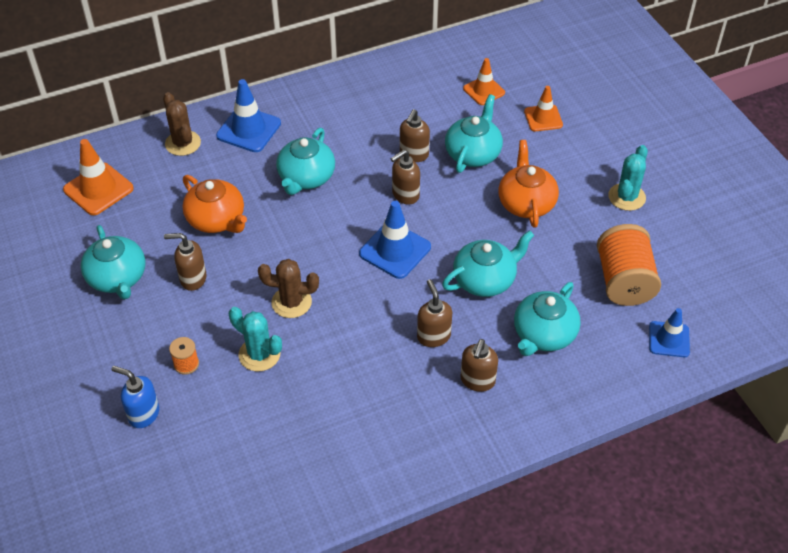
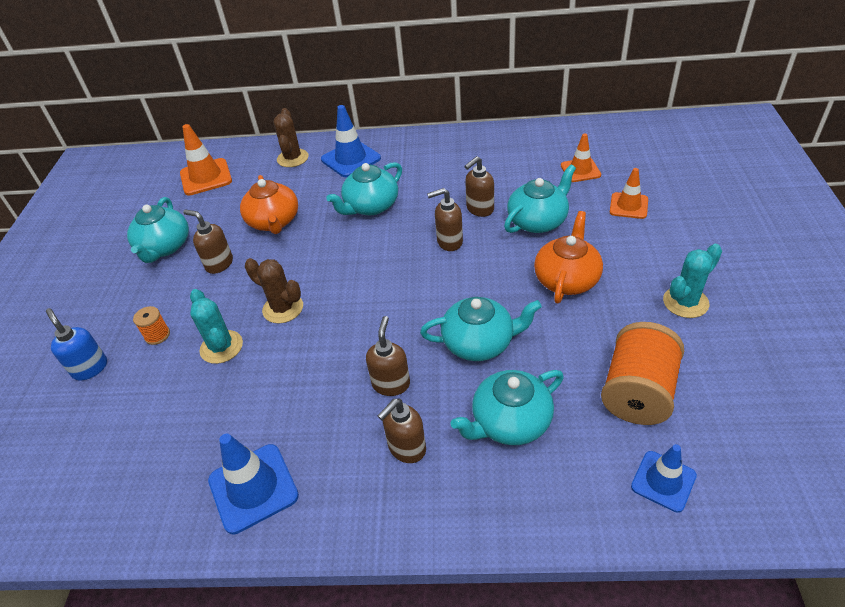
camera: 30 degrees right, 5 degrees down
(395, 250) = (407, 289): blue traffic cone -> blue traffic cone (253, 488)

